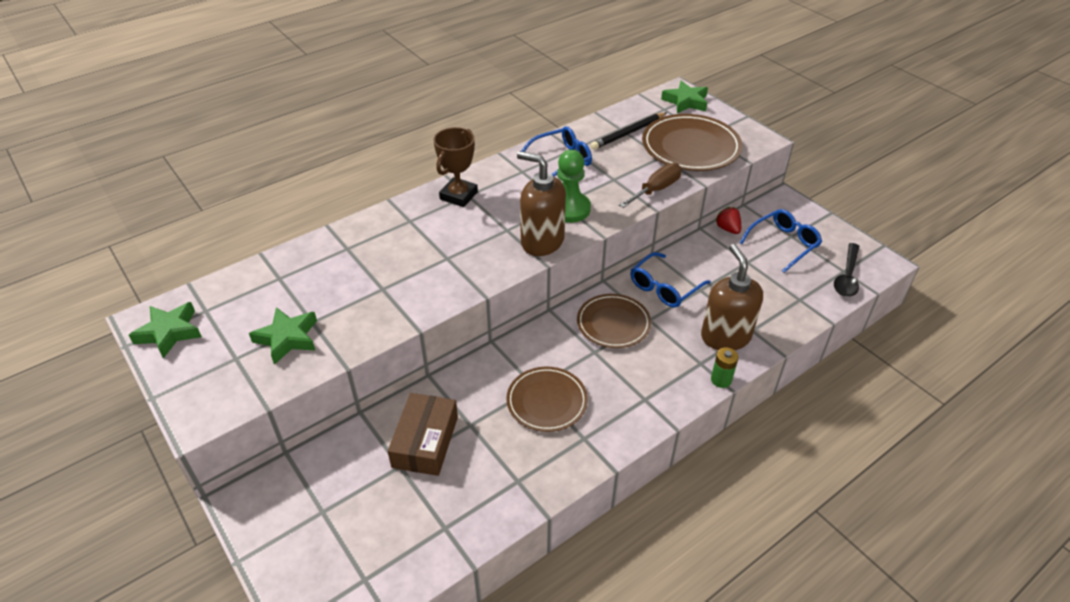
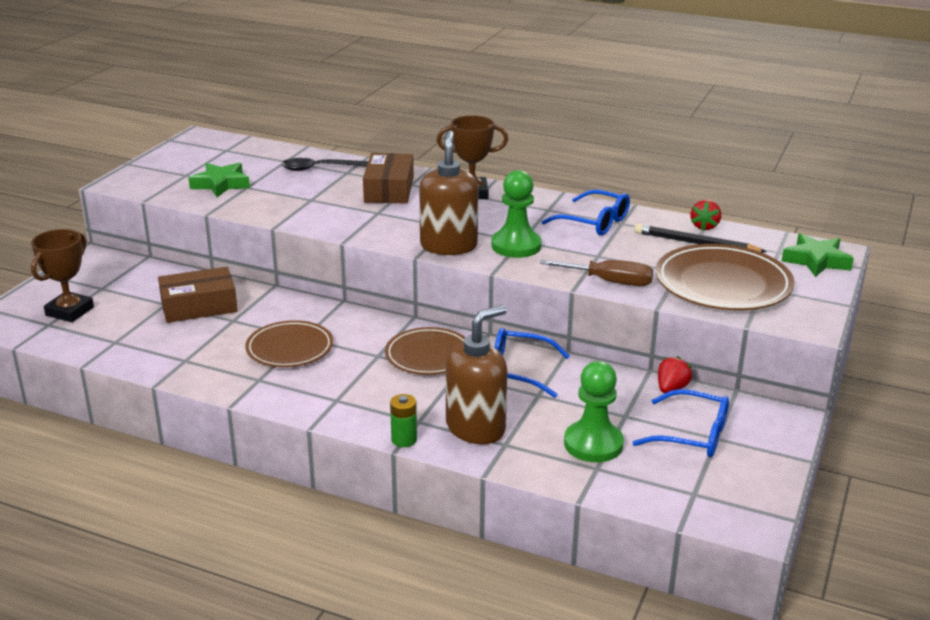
camera: 60 degrees right, 15 degrees down
(169, 332) = (193, 147): green star -> none
(352, 552) = (70, 311): none -> brown trophy
(408, 236) = (389, 189): none -> brown box
(607, 119) = (704, 226): none -> red strawberry
(772, 289) = (593, 444): none -> green pawn
(847, 277) = (684, 498): black spoon -> black spoon (320, 168)

